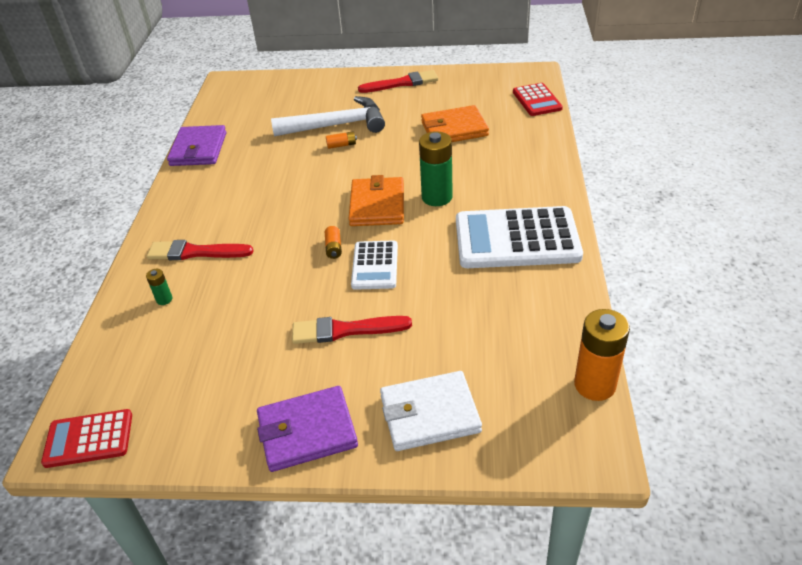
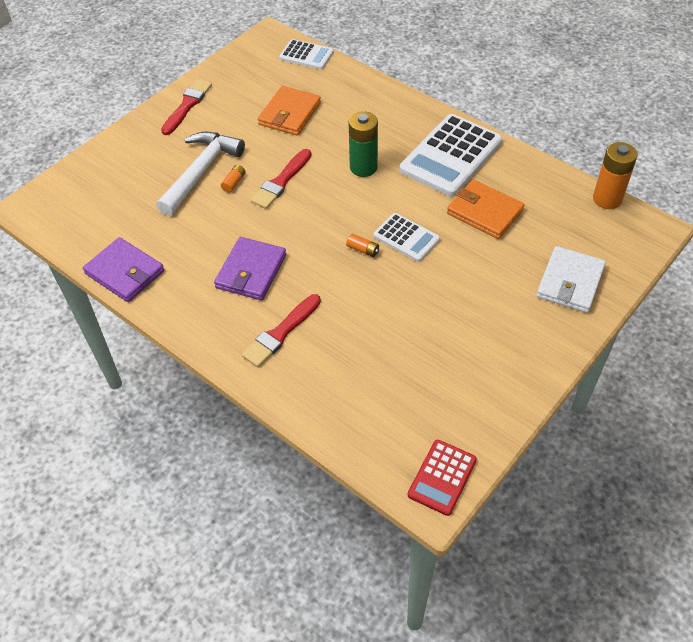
camera: 55 degrees left, 10 degrees up
(164, 299) = (322, 375): green battery -> none
(307, 431) = (536, 348): purple wallet -> purple wallet (251, 271)
(345, 330) = (458, 285): red brush -> red brush (281, 181)
(377, 205) = (337, 202): orange wallet -> orange wallet (484, 212)
(537, 100) = (306, 55): red calculator -> white calculator

